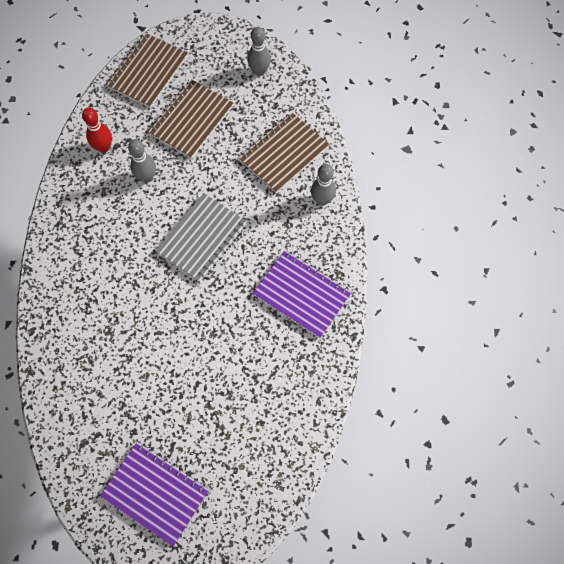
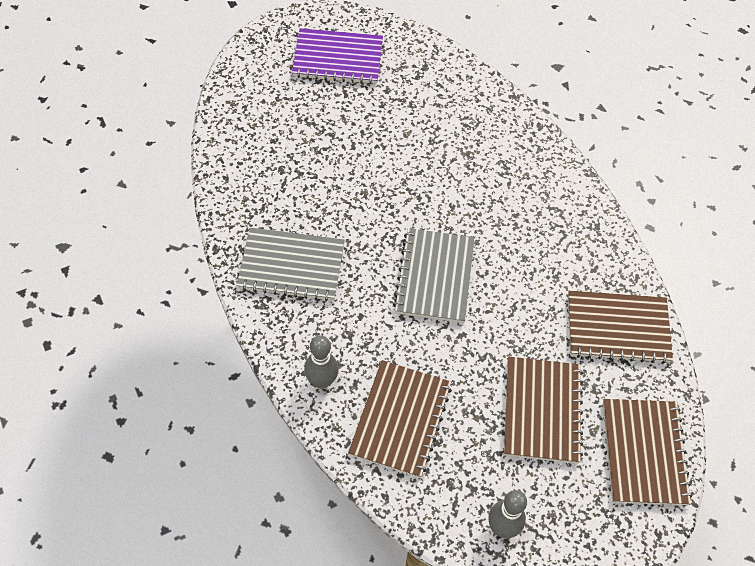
camera: 150 degrees right, 10 degrees down
(104, 147) = (617, 328): red bowling pin -> brown notebook
(147, 177) = (543, 316): grey bowling pin -> none
(302, 294) = (291, 266): purple notebook -> grey notebook

